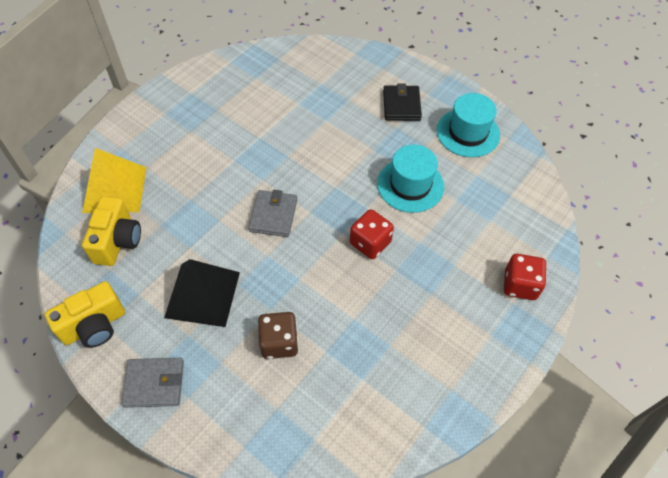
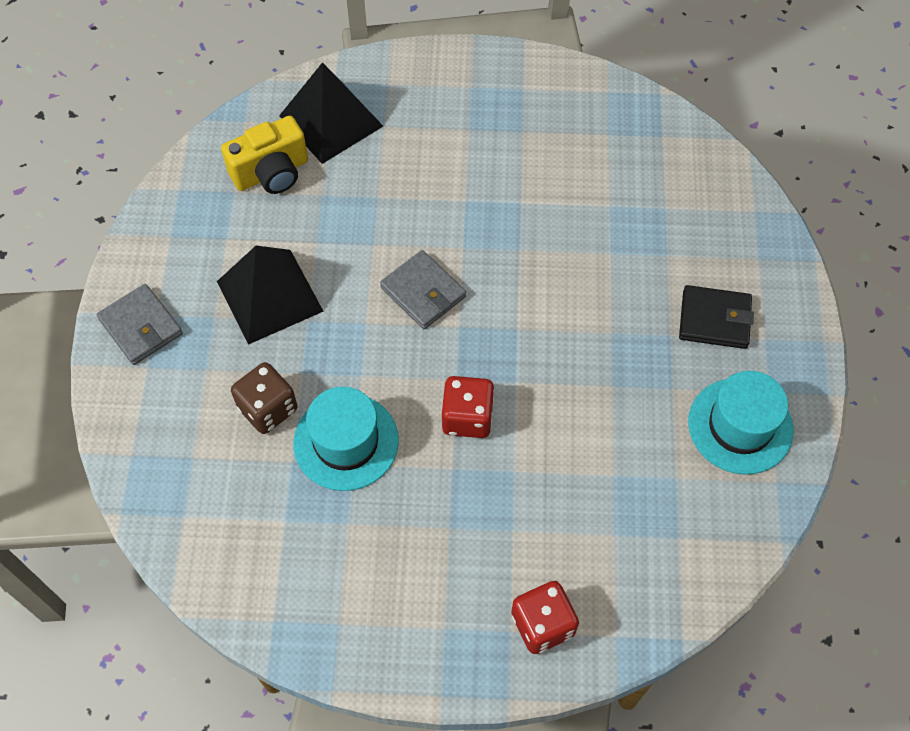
camera: 55 degrees right, 5 degrees up
(94, 326) = (163, 228): yellow camera -> none
(115, 189) = (330, 121): yellow pyramid -> black pyramid
(273, 215) = (423, 292): grey wallet -> grey wallet turned 75 degrees clockwise
(401, 105) = (714, 320): black wallet -> black wallet turned 45 degrees clockwise
(410, 185) = (591, 409): turquoise hat -> turquoise hat (346, 442)

